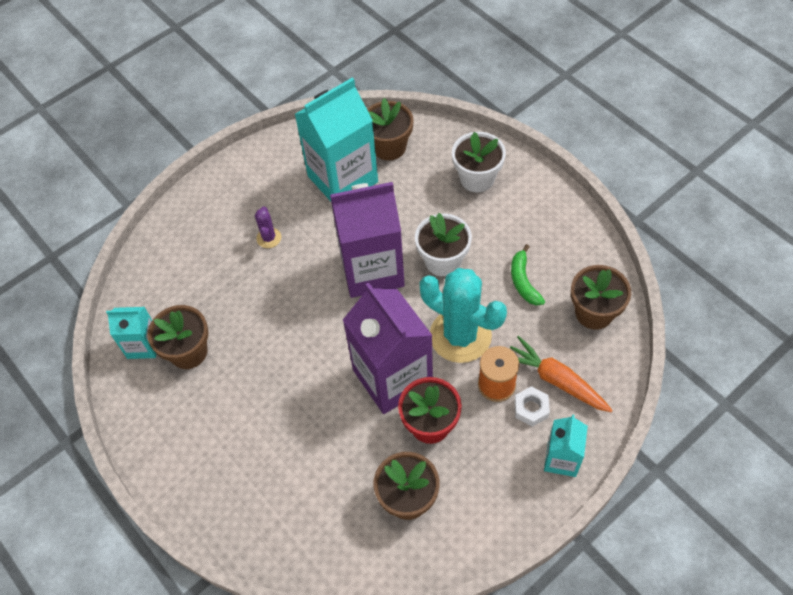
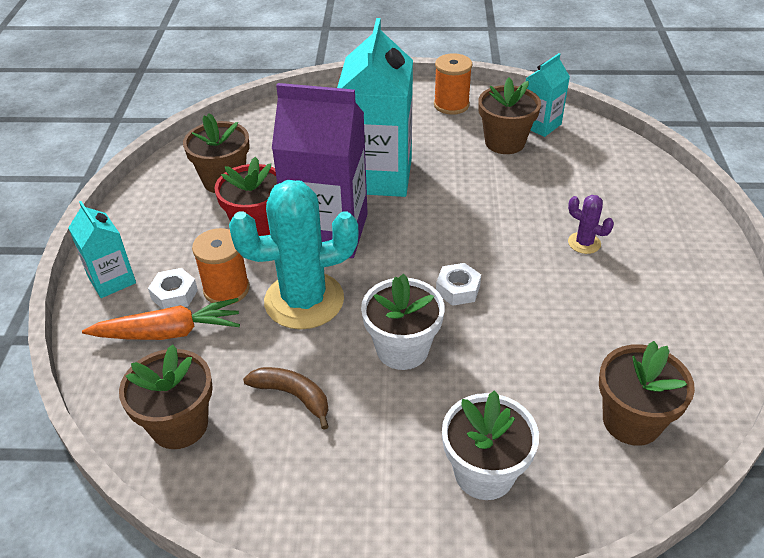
camera: 130 degrees right, 15 degrees down
(162, 427) = (451, 105): none -> orange spool
(342, 179) = (615, 343): turquoise carton -> turquoise carton (377, 176)
(372, 269) = (458, 289): purple carton -> white nut
(523, 281) = (293, 396): green banana -> brown banana

